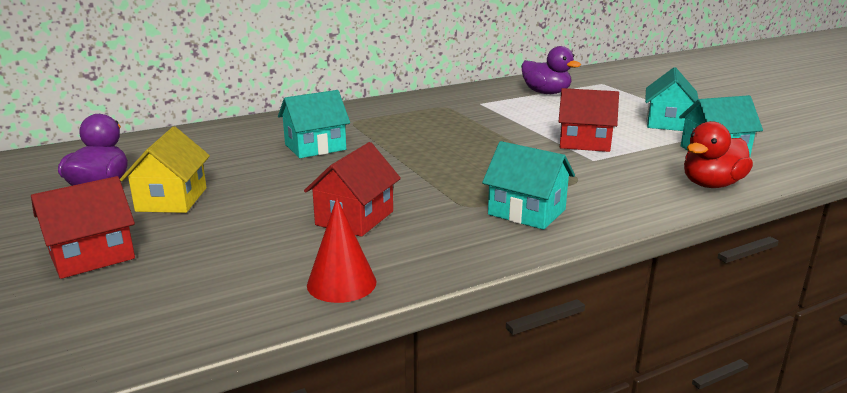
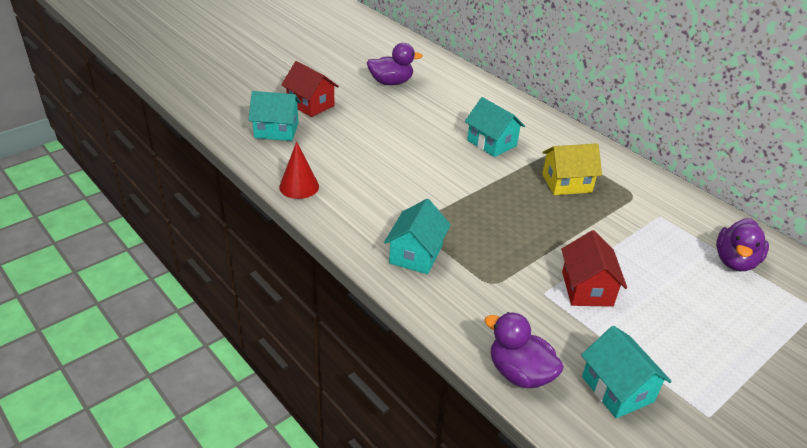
camera: 75 degrees right, 15 degrees up
(172, 199) = (382, 109): yellow house -> yellow house (566, 183)
(354, 218) = (380, 179): red house -> none
(667, 122) = (695, 359): turquoise house -> turquoise house (276, 130)
(711, 184) = (519, 373): red duck -> purple duck

